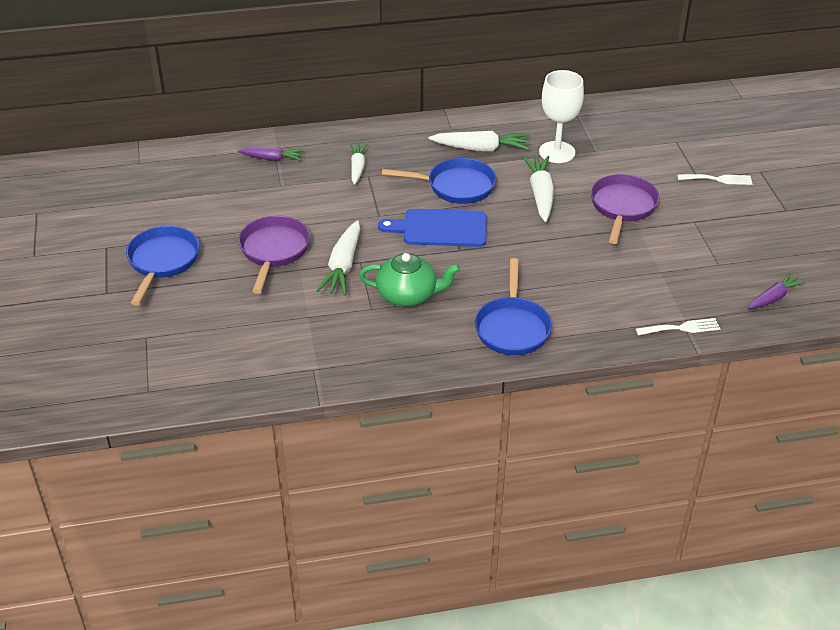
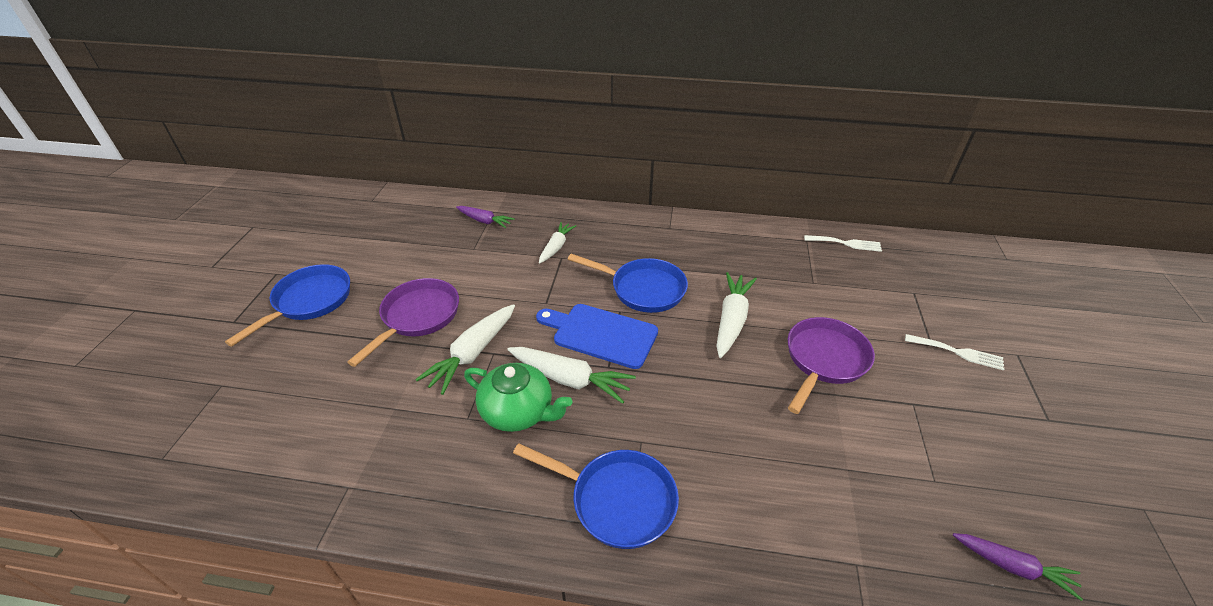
camera: 20 degrees right, 0 degrees up
(481, 149) = (690, 254): white carrot -> white carrot (570, 379)
(512, 327) = (616, 500): blue pan -> blue pan turned 90 degrees counterclockwise
(557, 152) = (769, 275): white goblet -> none
(681, 328) = (854, 580): white fork -> white fork (846, 243)
(773, 297) = (1013, 567): purple carrot -> purple carrot turned 45 degrees clockwise

